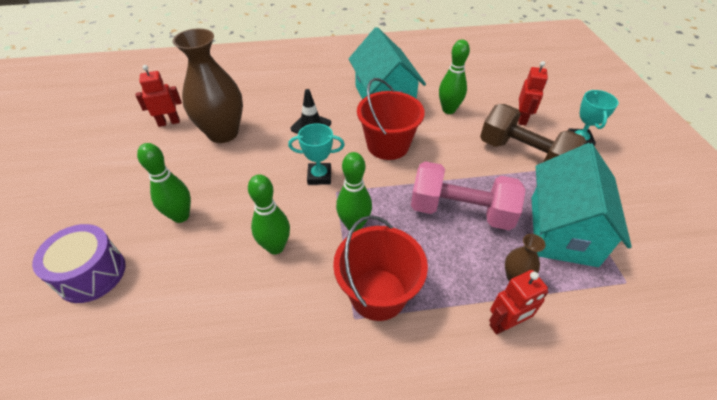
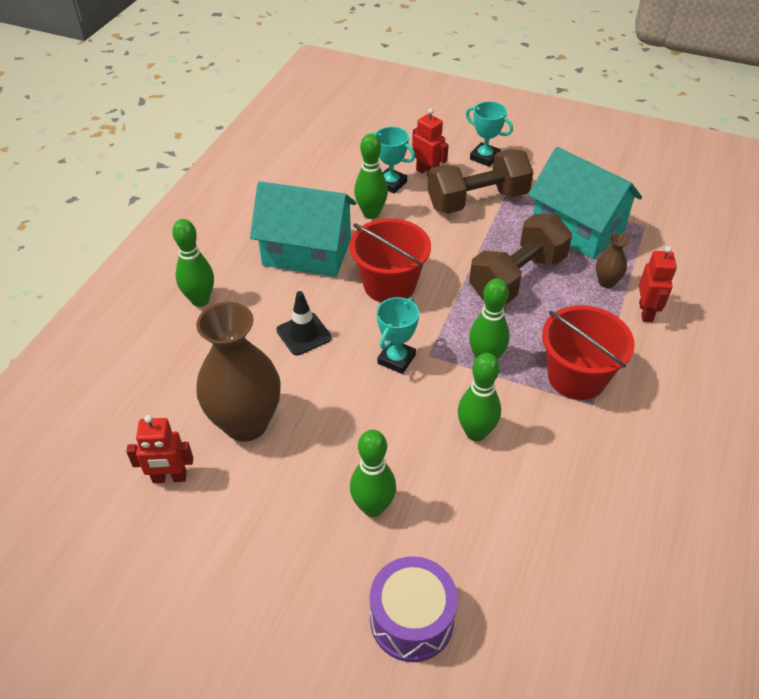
camera: 60 degrees left, 0 degrees up
(169, 122) = (169, 478): red robot -> red robot turned 105 degrees counterclockwise
(307, 77) = (200, 300): none -> green bowling pin
(460, 211) = (517, 277): pink dumbbell -> brown dumbbell
(489, 107) = (391, 183): none -> turquoise trophy

